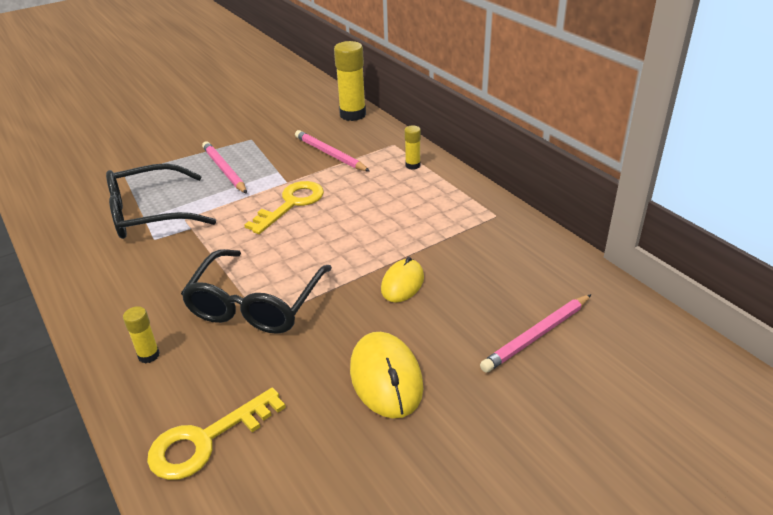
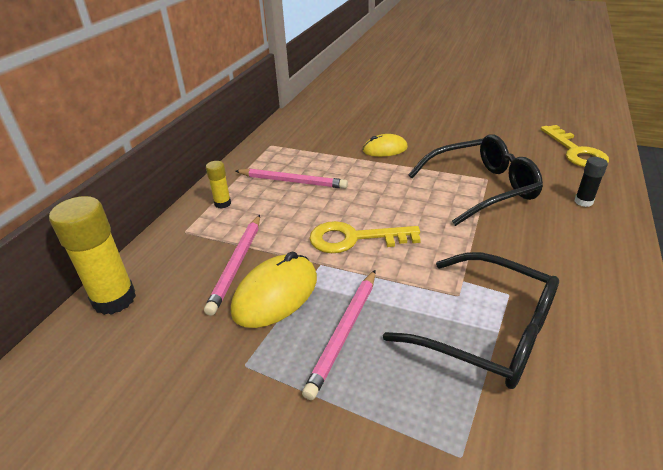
camera: 125 degrees left, 0 degrees up
(149, 355) = (583, 202): yellow glue stick -> black glue stick
(206, 440) = (575, 151): yellow key -> yellow key turned 60 degrees clockwise
(386, 378) = (459, 127): yellow mouse -> yellow mouse (275, 294)
(536, 335) = (373, 106): pink pencil -> pink pencil (292, 181)

